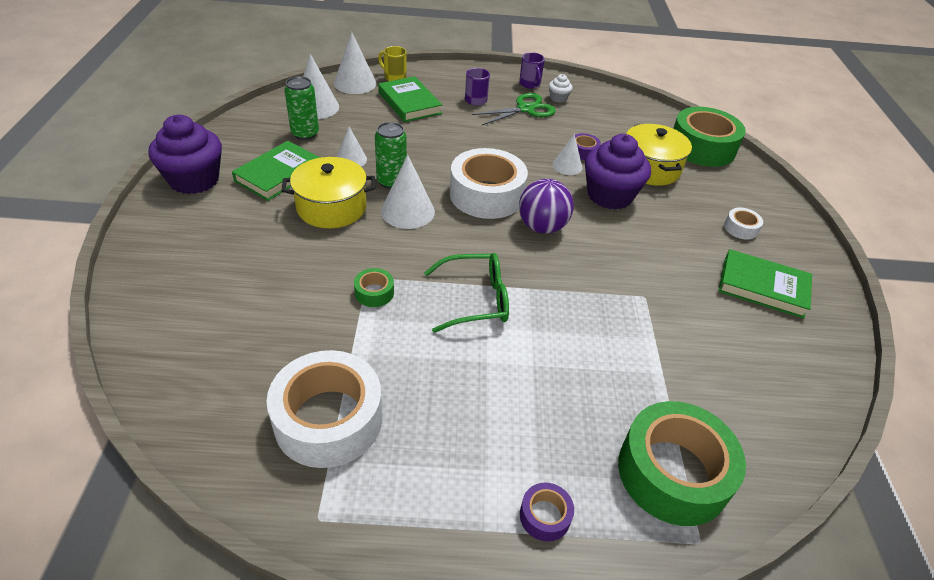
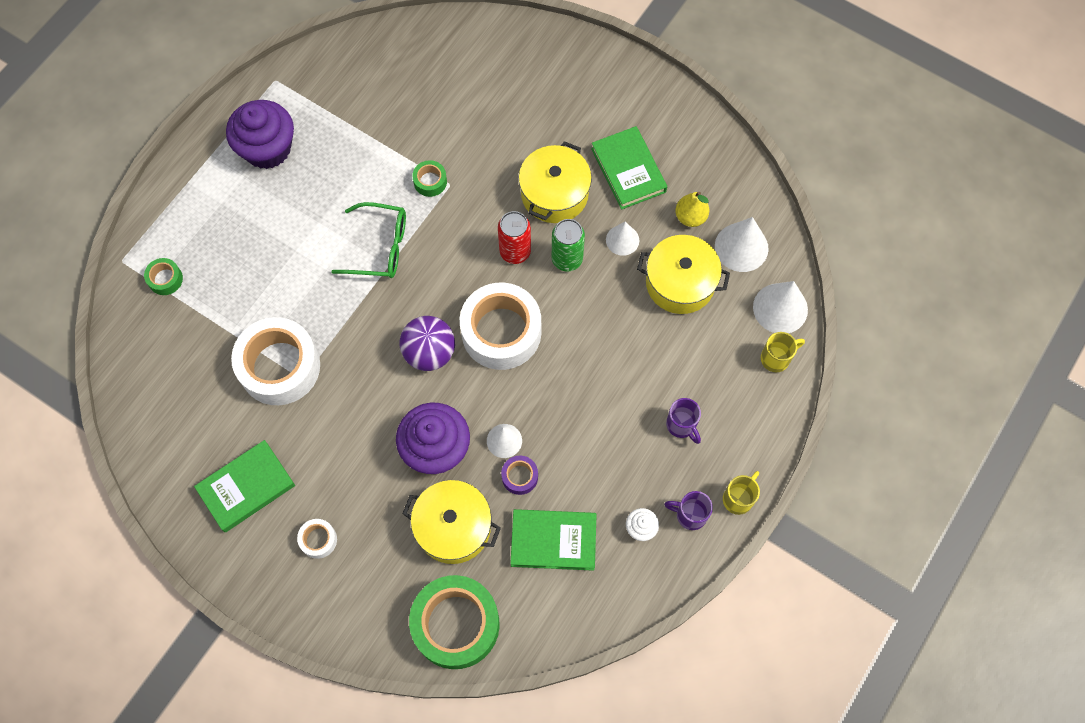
camera: 125 degrees right, 25 degrees up
(194, 180) = (653, 103): purple cupcake -> purple cupcake (267, 148)
(305, 134) = (690, 217): green can -> yellow pear
(328, 419) = (336, 109): white tape -> white tape (279, 367)
(368, 125) = (680, 283): none -> yellow pot
(407, 211) = (515, 251): white cone -> red can
(409, 103) = (707, 346): green book -> green book (553, 541)
(475, 300) = (379, 247): green glasses -> green glasses turned 105 degrees counterclockwise
(501, 71) = (738, 498): none -> yellow mug
(525, 109) = (634, 470): green scissors -> none
(545, 516) = (195, 190): purple tape -> none
(673, 472) = (165, 279): green tape -> green tape, size x0.44

